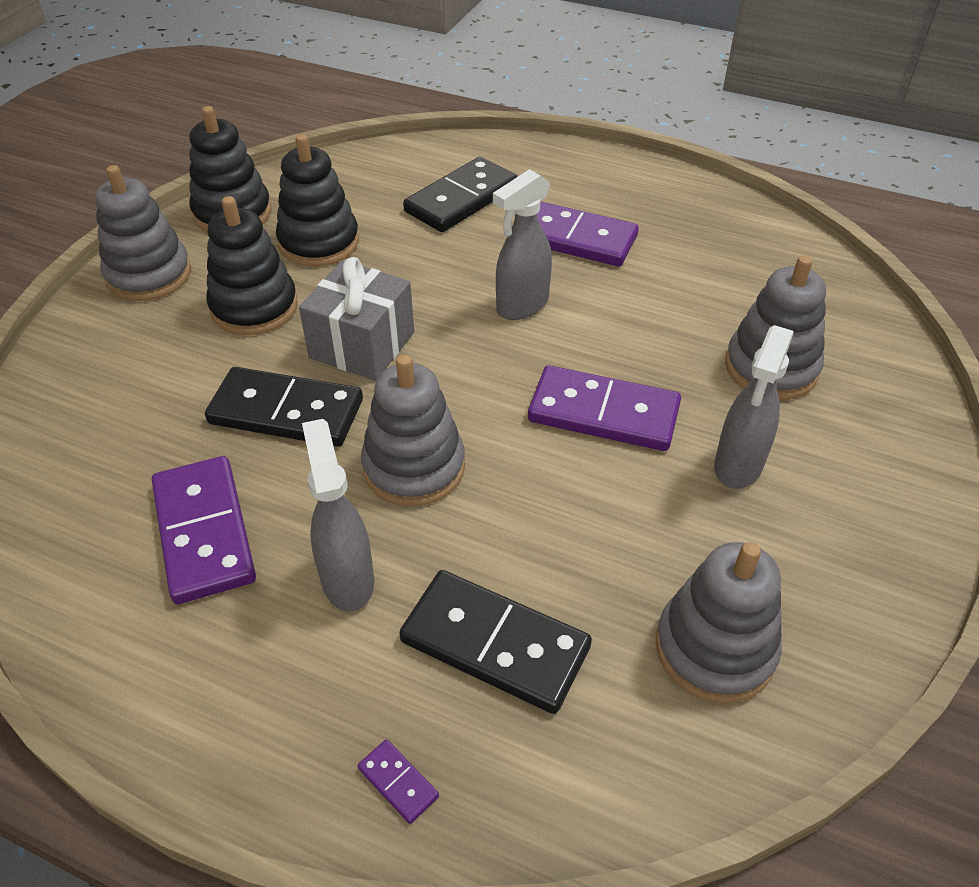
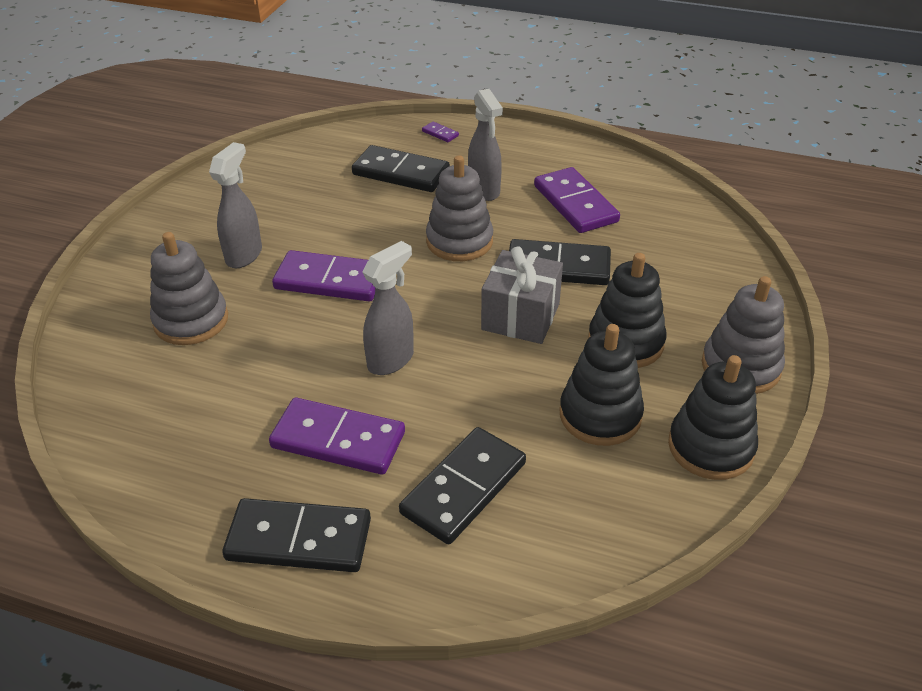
camera: 175 degrees right, 5 degrees down
(598, 177) = (299, 539): none -> black domino
(714, 649) = (288, 178): grey stacking toy -> none

